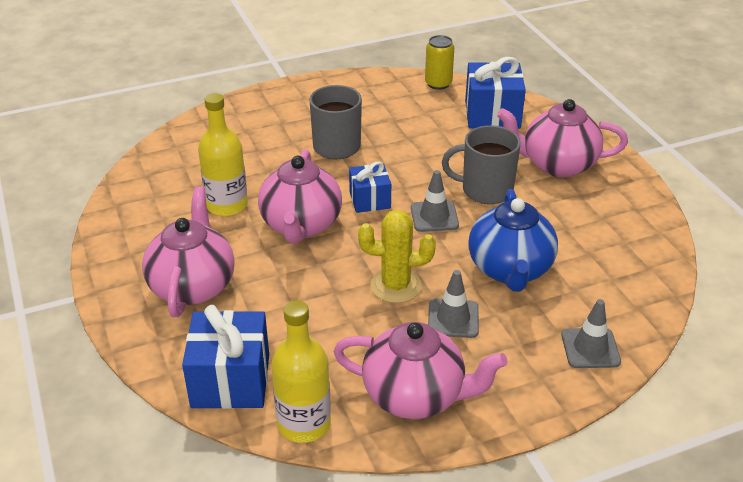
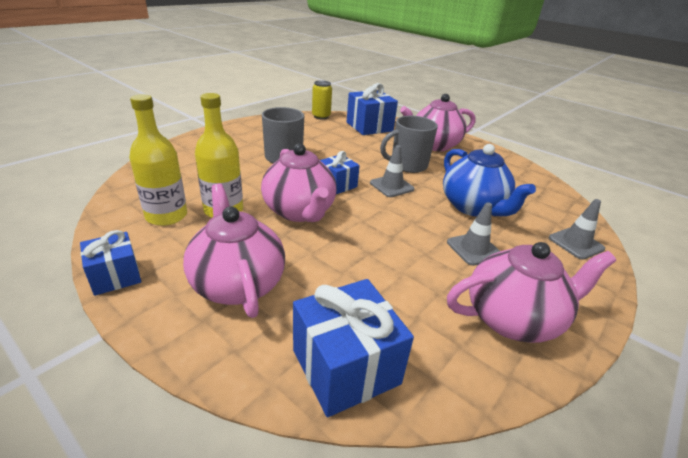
camera: 30 degrees left, 5 degrees down
(103, 251) = (115, 276): none -> blue gift
(304, 424) = (453, 385): yellow bottle -> yellow bottle (166, 216)
(395, 286) = (411, 237): yellow cactus -> none

